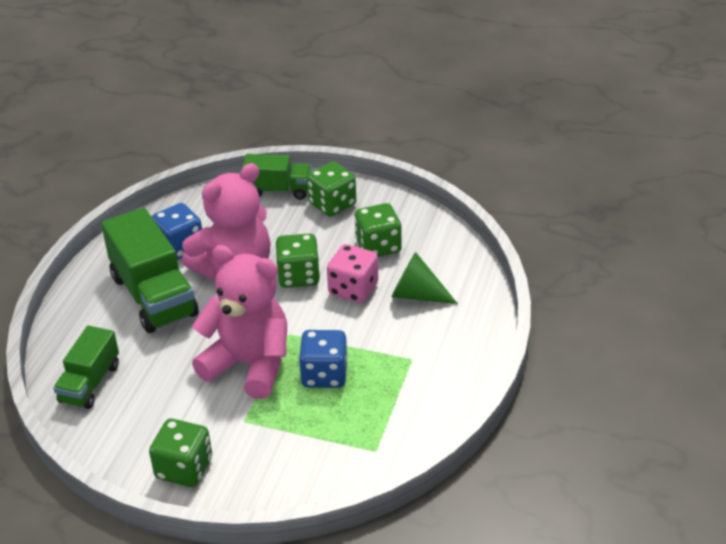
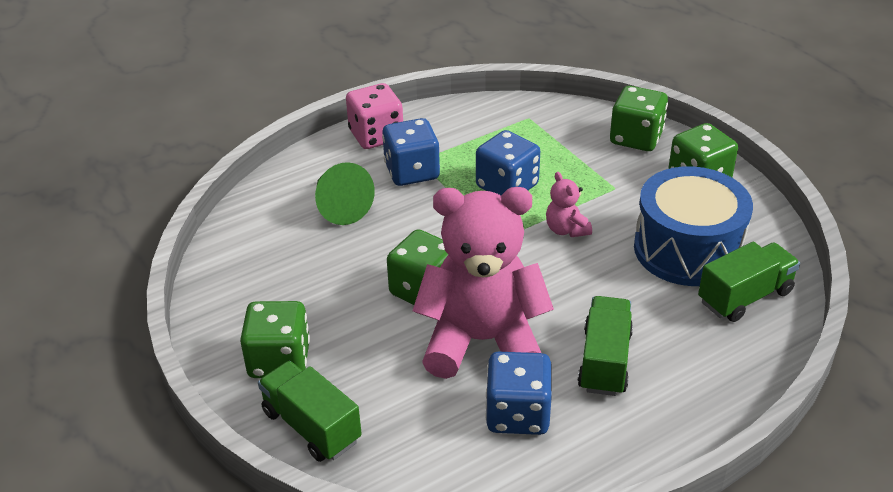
camera: 140 degrees left, 0 degrees up
(152, 397) = (687, 249): none -> blue drum
(153, 296) = (604, 361): green truck -> green truck, size x0.60
(249, 365) = (566, 229): pink teddy bear -> pink teddy bear, size x0.41
(353, 289) = (388, 245): pink dice -> pink dice (376, 136)
(378, 246) = (305, 275): green dice -> green dice (636, 138)
(404, 346) = (412, 172): none -> blue dice

